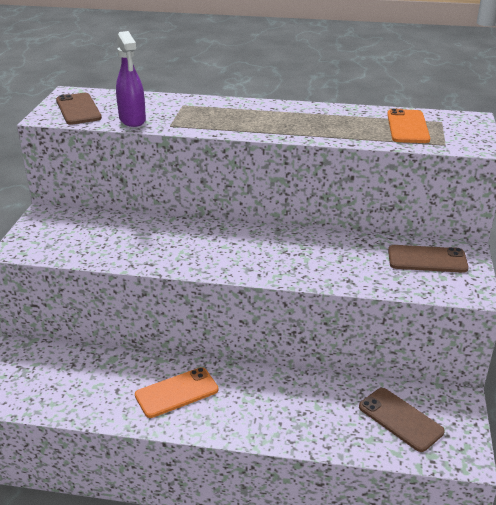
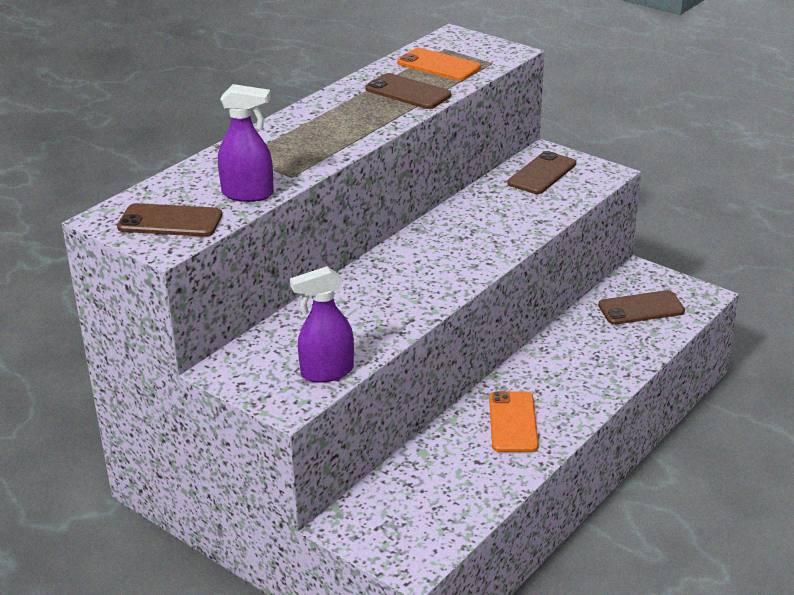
camera: 60 degrees left, 0 degrees up
(62, 251) = (326, 372): none -> purple spray bottle
(345, 128) = (408, 92): none -> brown phone

